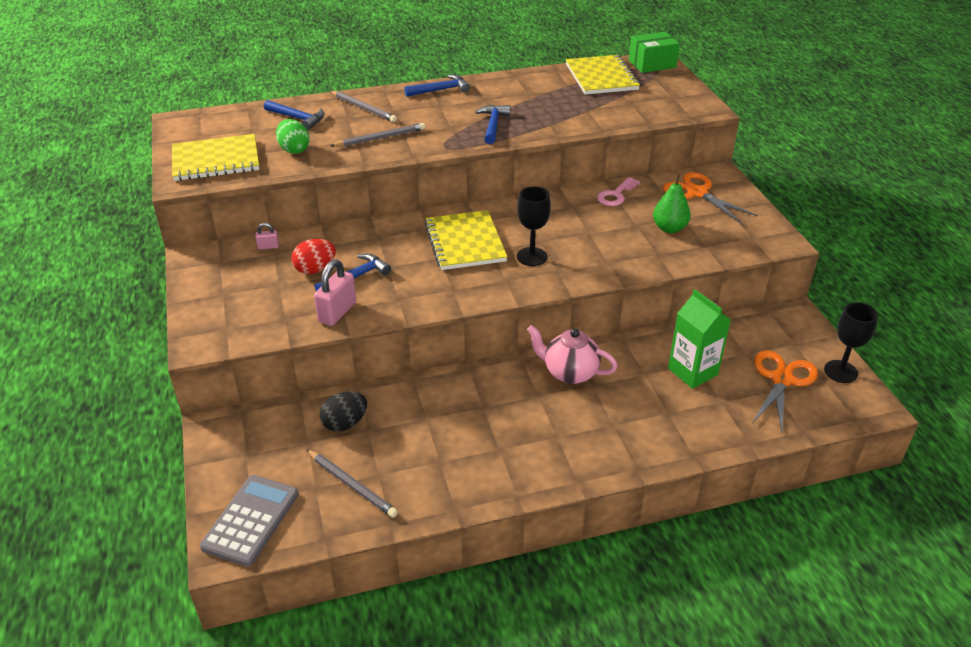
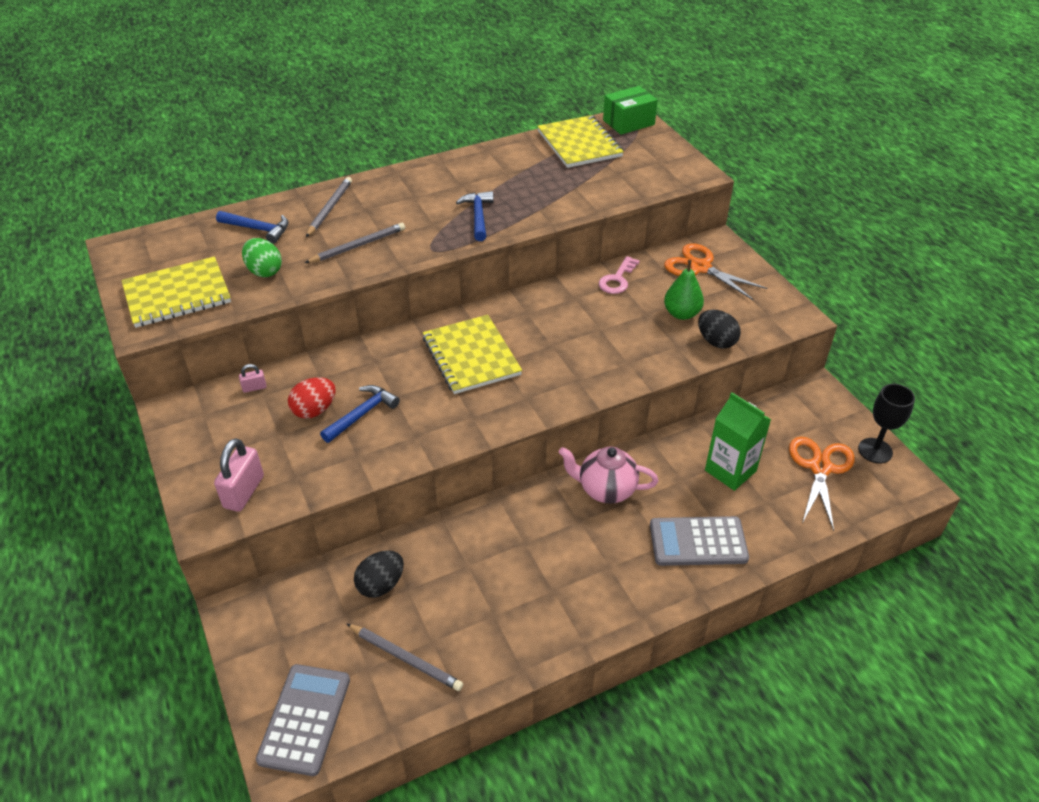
camera: 10 degrees left, 5 degrees up
(337, 312) = (352, 461): pink padlock -> pink padlock (244, 492)
(363, 108) = (329, 208): grey pencil -> grey pencil turned 105 degrees counterclockwise
(440, 90) = (410, 176): blue hammer -> none
(532, 257) = (546, 365): black goblet -> none
(646, 426) = (698, 542): none -> grey calculator
(696, 254) = (716, 341): none -> black egg

